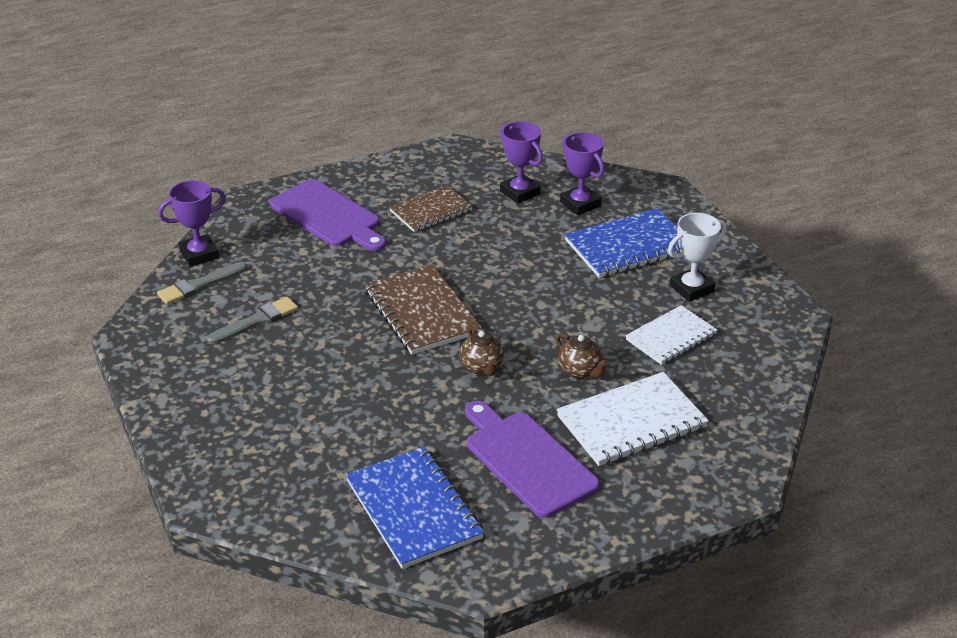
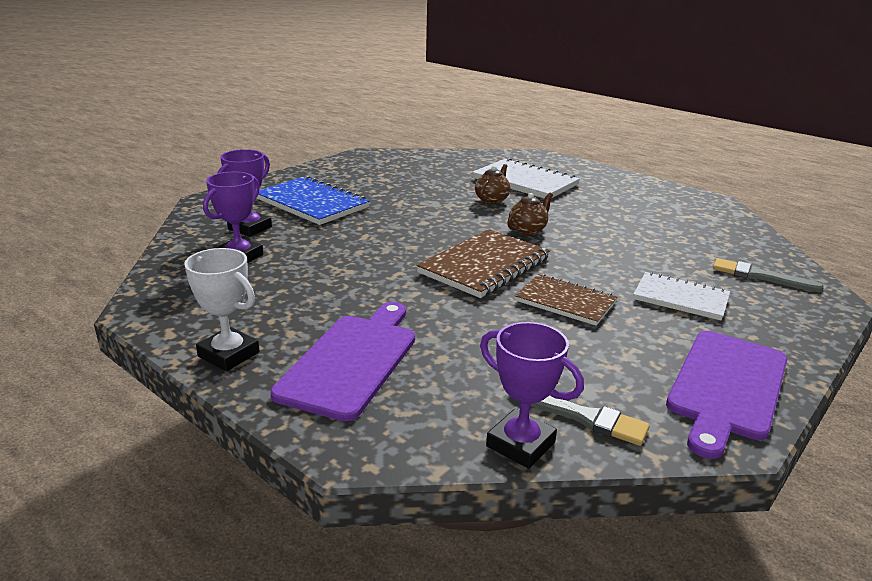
camera: 115 degrees left, 10 degrees down
(256, 321) = (596, 350): grey brush -> grey brush (759, 276)
(414, 510) = (698, 226): blue notebook -> none
(431, 211) = (301, 296): brown notebook -> brown notebook (565, 302)
(527, 460) = (602, 203): purple cutting board -> purple cutting board (727, 387)
(671, 337) = (422, 180): white notebook -> white notebook (680, 298)
(691, 288) = (357, 180): white trophy -> white trophy (229, 354)

